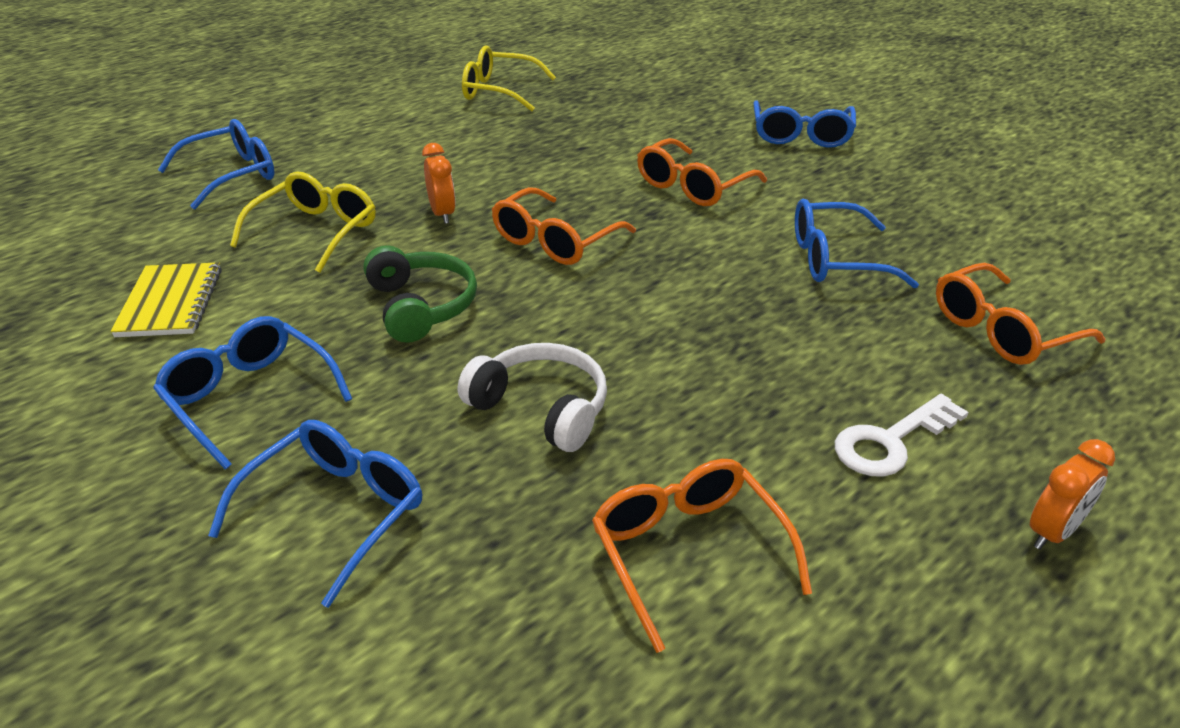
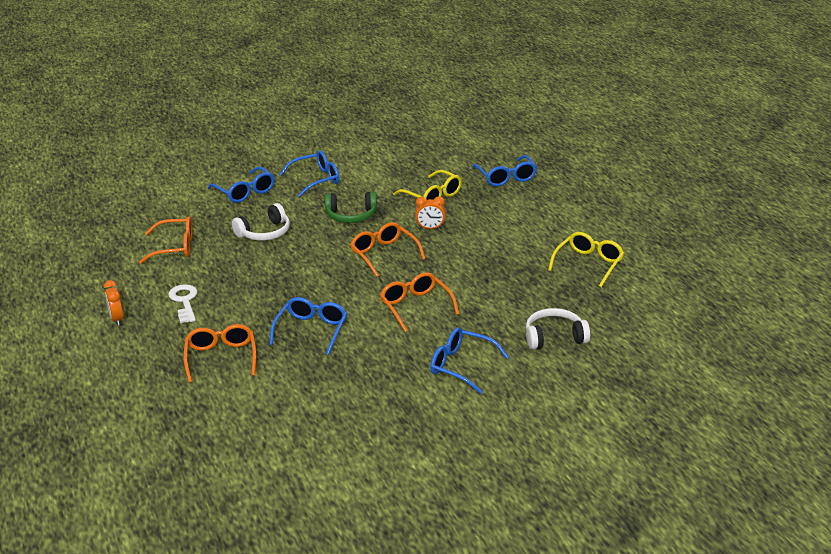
camera: 110 degrees right, 5 degrees down
(170, 302) = (392, 165): yellow notebook -> none
(686, 93) = (554, 337): none -> white headphones

